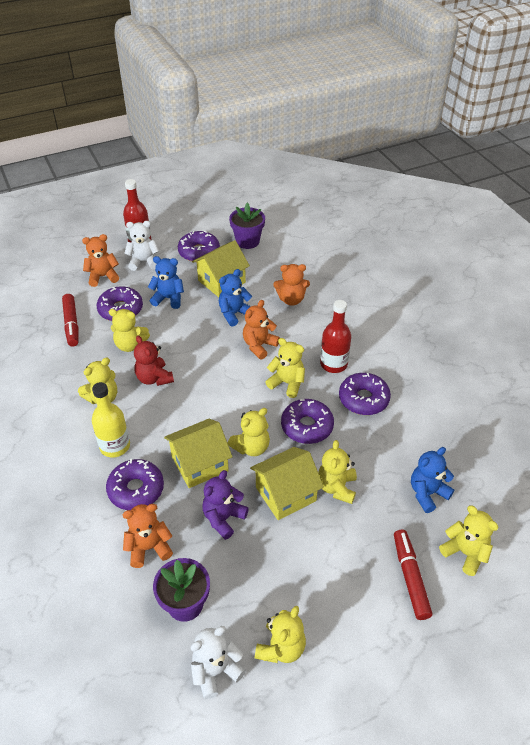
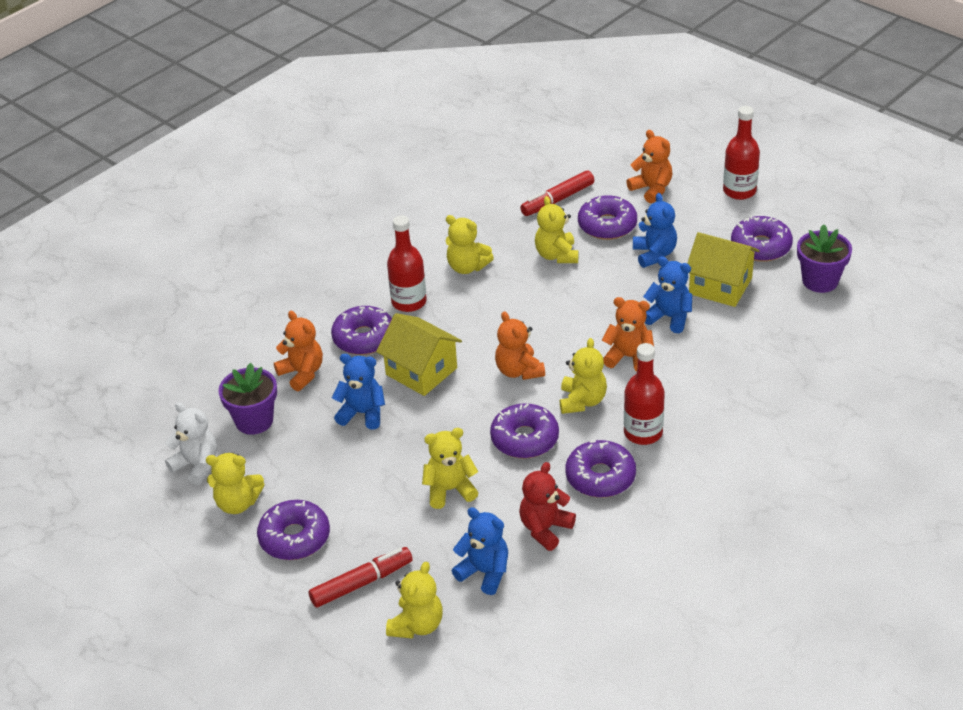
camera: 70 degrees right, 5 degrees down
(115, 446) = (409, 302): yellow bottle -> red bottle
(144, 262) = (703, 209): white teddy bear -> none
(154, 378) = (519, 293): red teddy bear -> red teddy bear (545, 529)
(223, 518) = (362, 413): purple teddy bear -> blue teddy bear
(251, 447) = (467, 403): yellow teddy bear -> none
(285, 494) = (418, 451): yellow house -> none
(291, 299) = (734, 358): orange teddy bear -> orange teddy bear (519, 371)
(341, 612) = (294, 537): none -> purple donut

